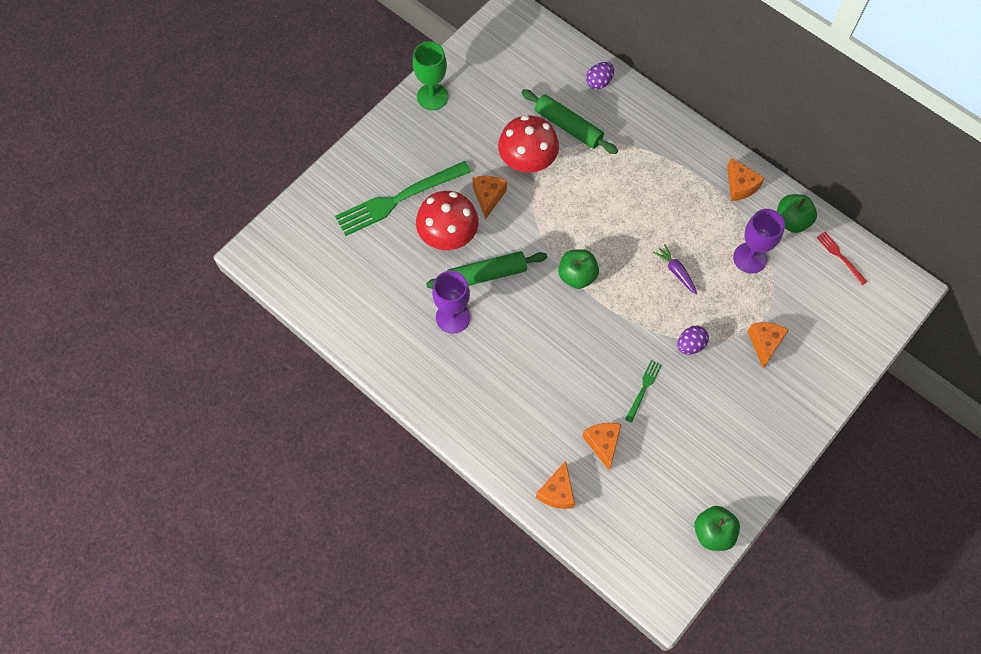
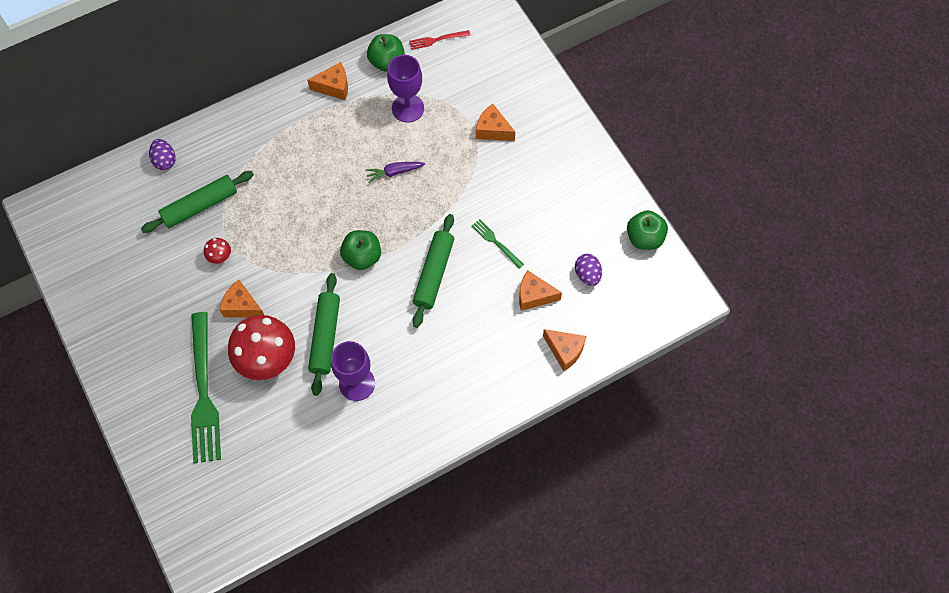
camera: 70 degrees left, 0 degrees up
(432, 97) = (100, 320): green goblet -> none
(527, 161) = (220, 256): red mushroom -> red mushroom, size x0.43
(586, 344) = (434, 274): none -> green rolling pin
(690, 345) = (470, 188): purple egg -> purple egg (587, 274)

